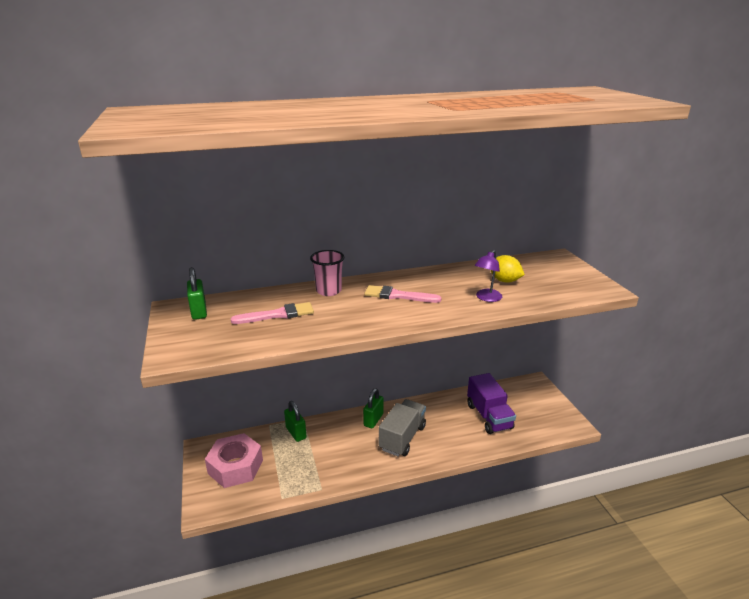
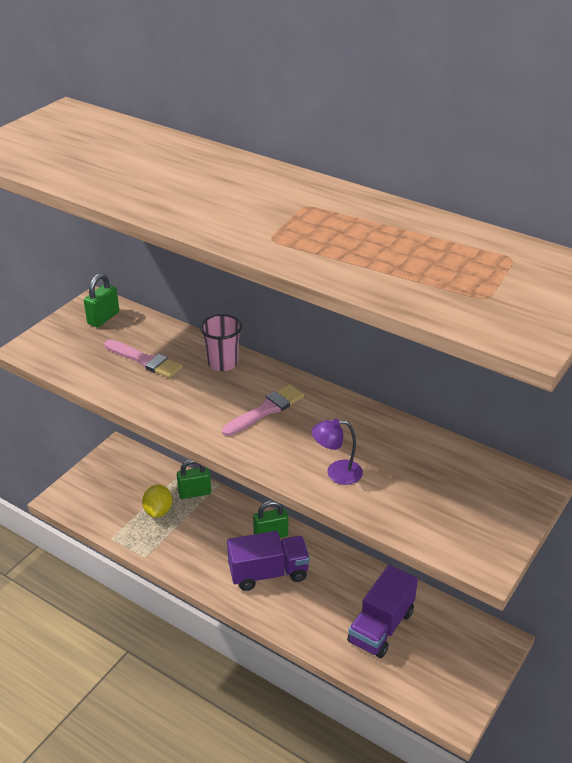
camera: 50 degrees right, 10 degrees up
(235, 467) = (117, 484): pink nut -> none
(296, 433) = (194, 493): green padlock -> green padlock turned 60 degrees clockwise
(398, 296) = (266, 410): pink brush -> pink brush turned 75 degrees clockwise
(402, 438) = (268, 573): grey truck -> purple truck
(504, 281) = (399, 468): yellow lemon -> yellow lemon (158, 511)

